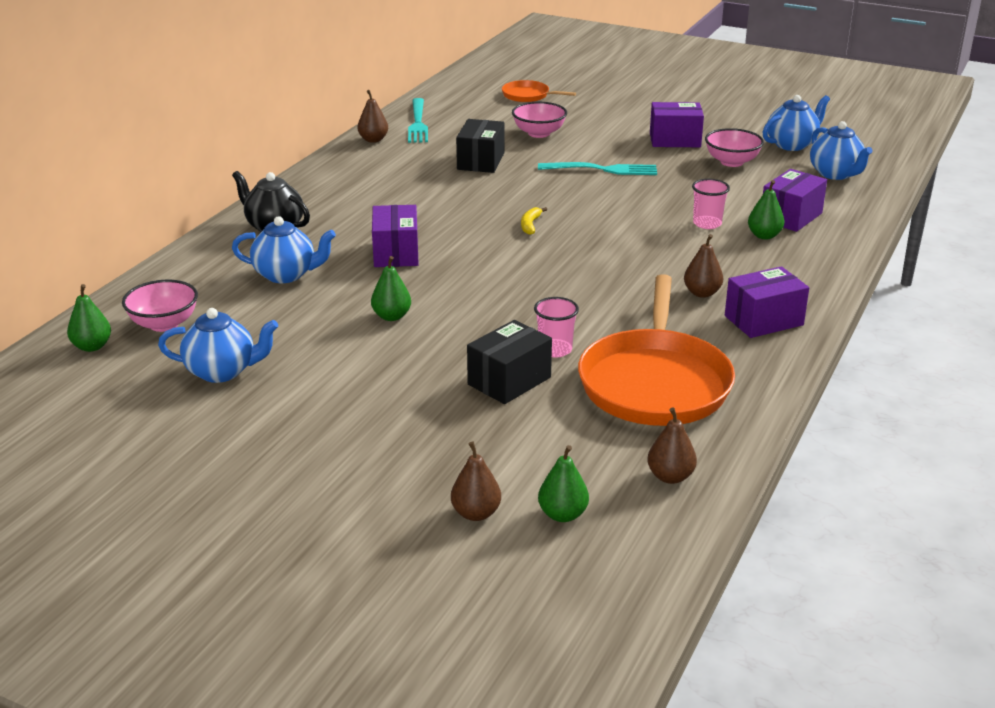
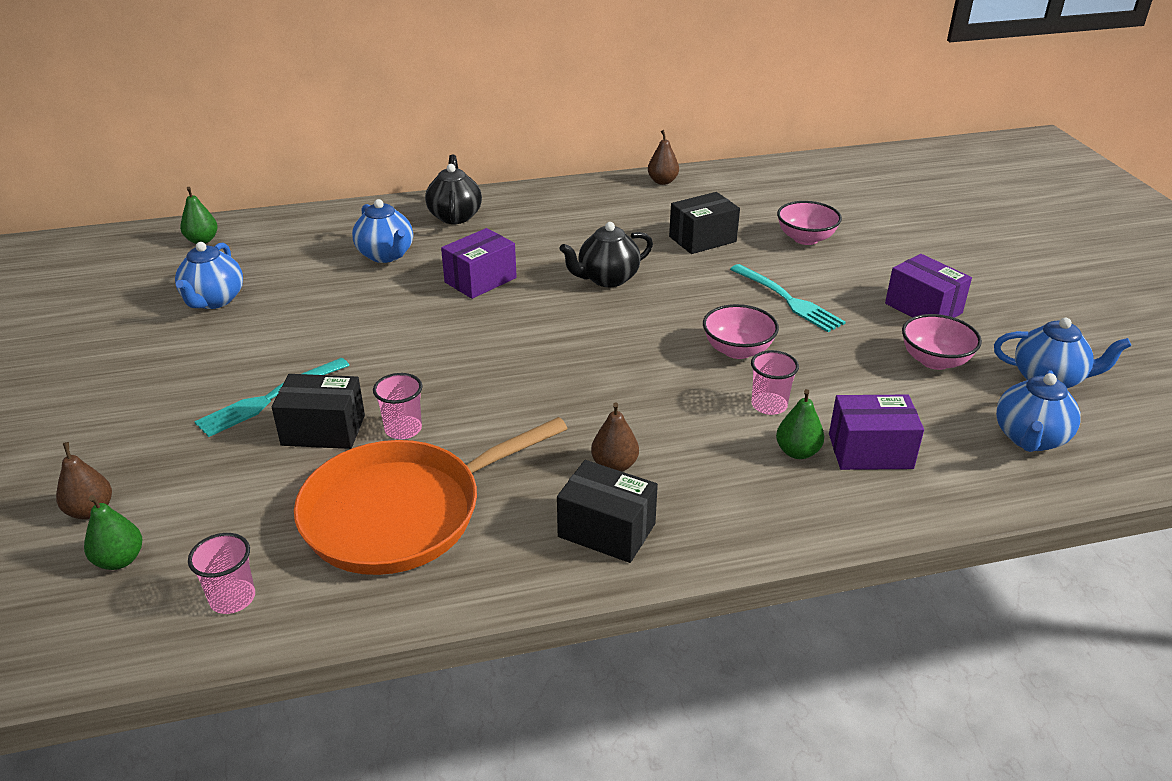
camera: 50 degrees right, 5 degrees up
(164, 324) = (260, 248): pink bowl -> pink bowl (737, 350)
(222, 371) = (214, 300): blue teapot -> blue teapot turned 45 degrees clockwise
(391, 316) = (372, 327): green pear -> none
(418, 123) = (726, 183): turquoise fork -> turquoise fork (270, 399)
(476, 210) = (607, 279): none -> black teapot
(528, 96) = (872, 200): orange pan -> none
(530, 225) = (619, 314): yellow banana -> none
(670, 476) = (232, 598): brown pear -> pink cup
(763, 320) = (606, 530): purple box -> black box

